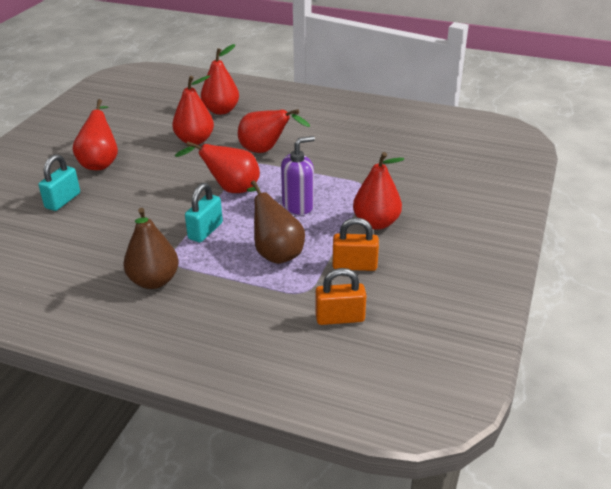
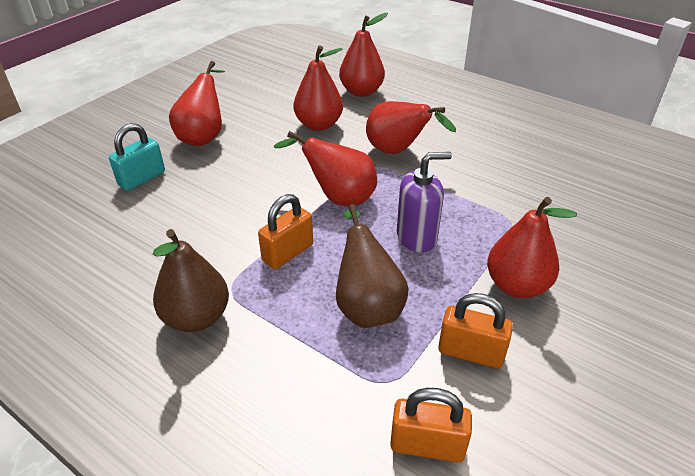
camera: 15 degrees right, 5 degrees up
(205, 231) = (288, 253): turquoise padlock -> orange padlock

